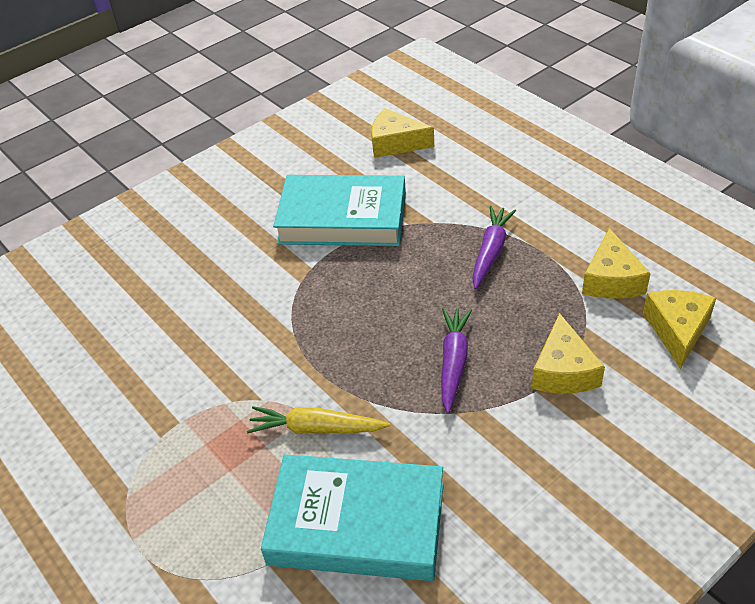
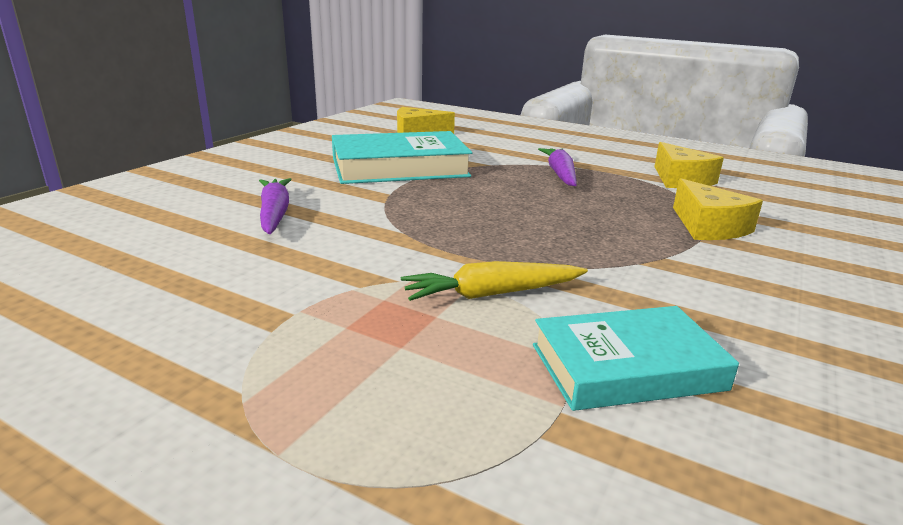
camera: 25 degrees left, 20 degrees down
(357, 523) = (626, 367): turquoise book -> turquoise book, size x0.66
(453, 362) = (598, 232): purple carrot -> purple carrot (275, 214)
(677, 330) = (769, 198): yellow cheese -> none

